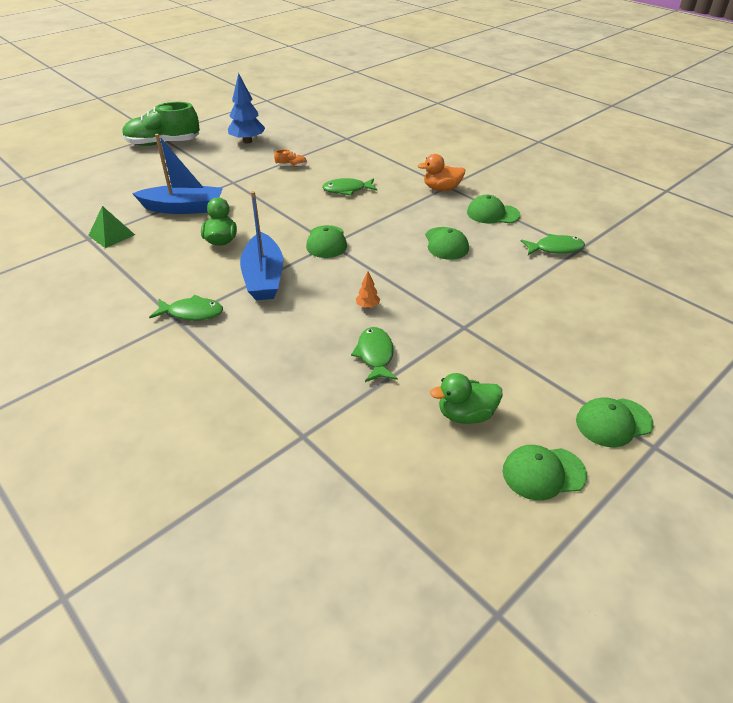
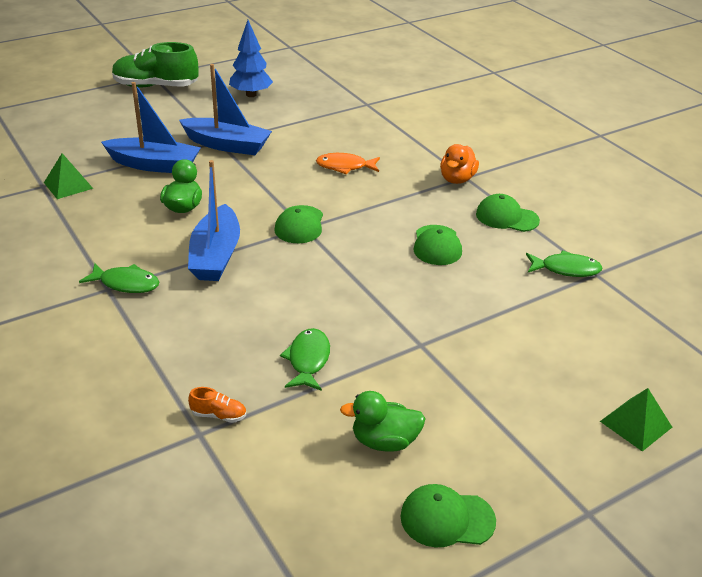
camera: 10 degrees right, 5 degrees down
(241, 184) = (227, 145): none -> blue boat
(291, 166) = (291, 130): orange shoe -> orange shoe (219, 415)
(347, 190) = (345, 167): green fish -> orange fish
(367, 306) = (319, 304): orange tree -> none
(441, 189) = (457, 179): orange duck -> orange duck turned 75 degrees counterclockwise
(613, 422) = (551, 478): green cap -> none
(660, 365) = (636, 424): none -> green pyramid

